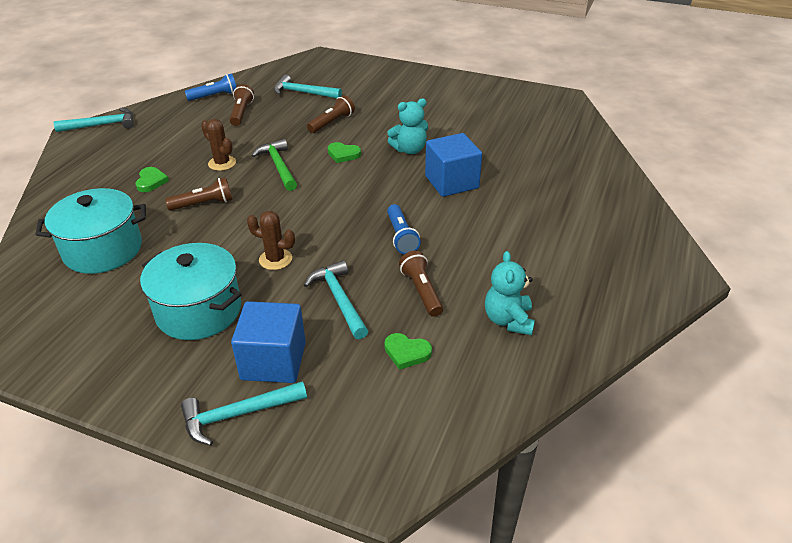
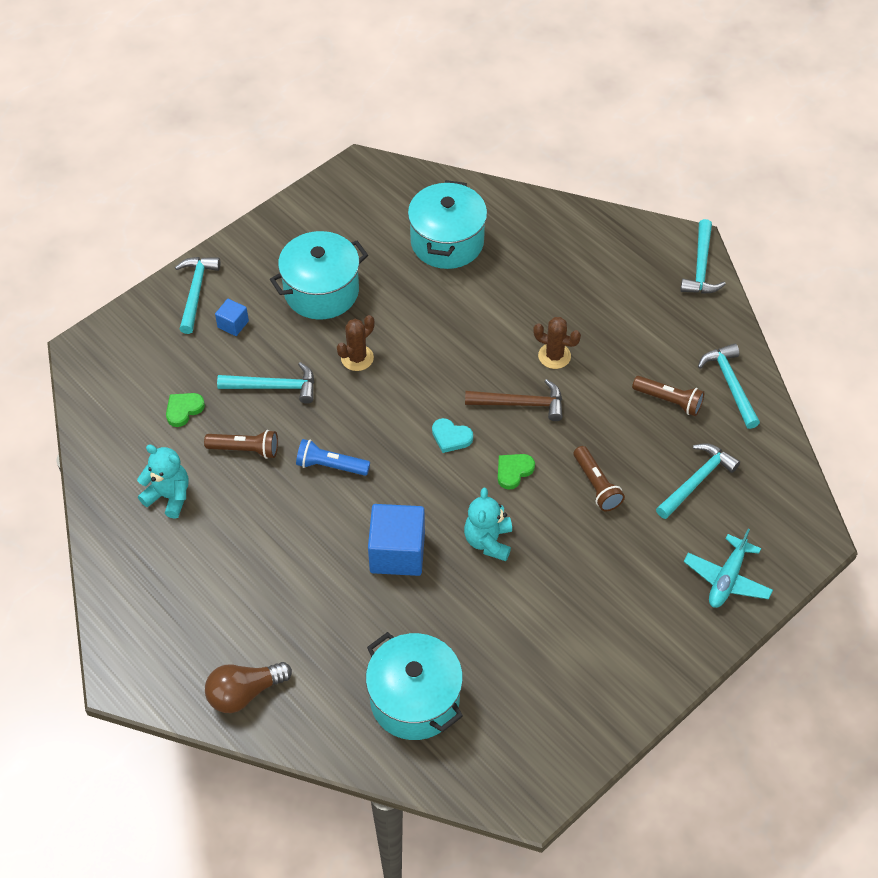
camera: 115 degrees right, 15 degrees up
(151, 181) = (548, 291): green heart -> none
(204, 204) = (481, 325): brown flashlight -> none
(215, 96) = (730, 384): blue flashlight -> turquoise hammer
(222, 163) = (554, 356): brown cactus -> brown cactus turned 45 degrees clockwise
(273, 361) = (233, 324): blue cube -> blue cube, size x0.50
(278, 166) = (521, 404): green hammer -> brown hammer
(331, 187) = (451, 437): none -> turquoise heart
(368, 73) = (727, 579): none -> turquoise plane
(549, 146) = (414, 700): none -> turquoise pot
(624, 212) = (244, 693): none -> brown light bulb

